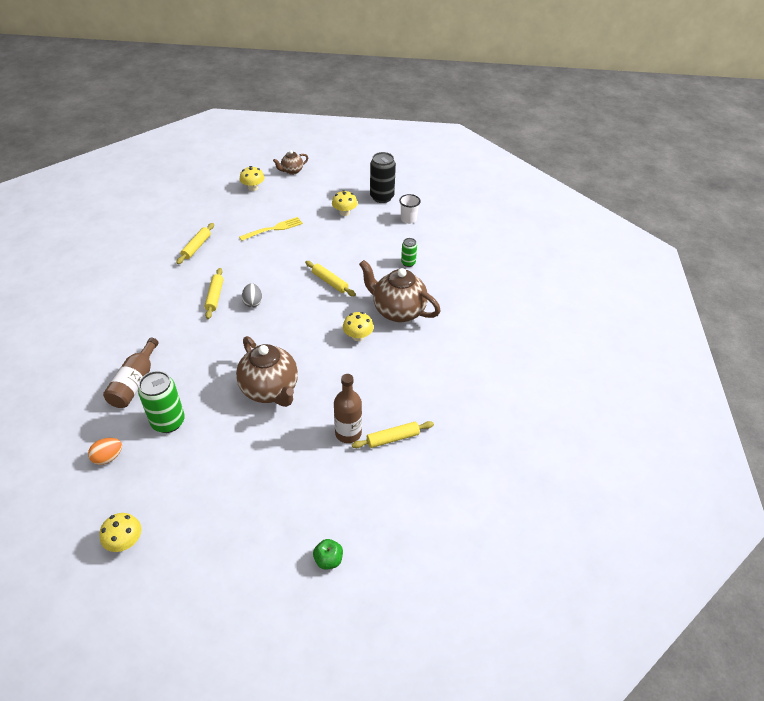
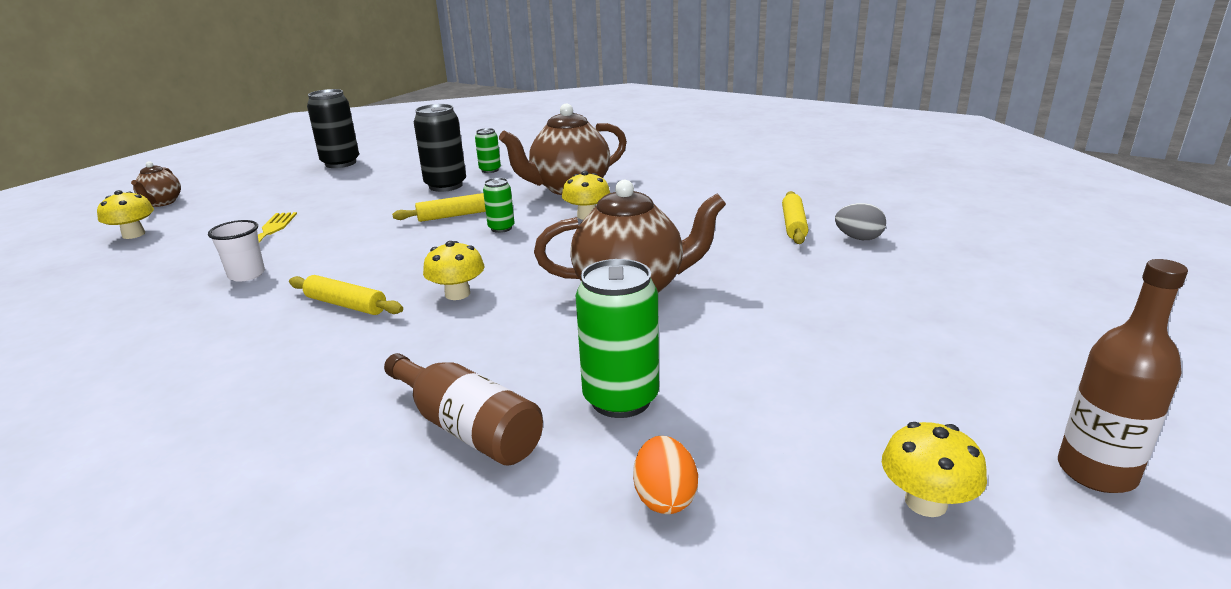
camera: 60 degrees left, 20 degrees down
(196, 247) = (182, 303): yellow rolling pin -> none
(253, 302) = (413, 274): grey egg -> grey egg (858, 238)
(322, 308) = (501, 228): none -> green can
(328, 560) = (999, 297): green apple -> none
(344, 212) = (328, 186): yellow mushroom -> yellow mushroom (457, 294)
(348, 433) = (766, 249): brown bottle -> brown bottle (1096, 472)
(371, 257) = (445, 186): none -> black can
(408, 219) = (410, 158): white cup -> white cup (246, 275)

